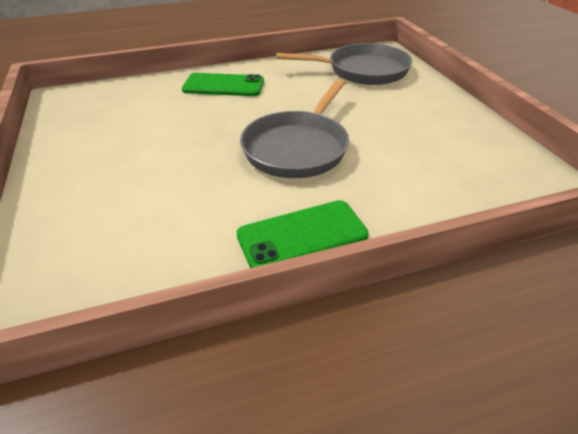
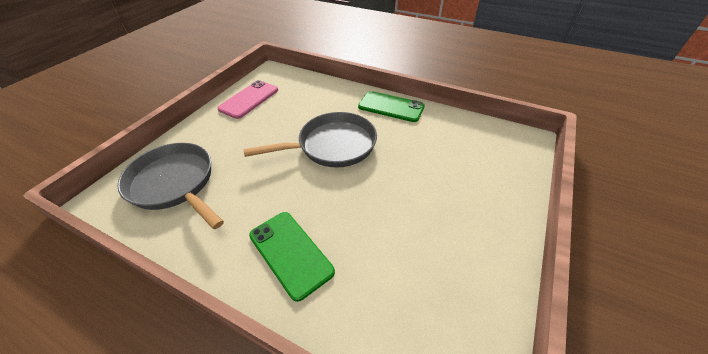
camera: 135 degrees left, 5 degrees up
(473, 137) = (249, 99): none -> pink phone

